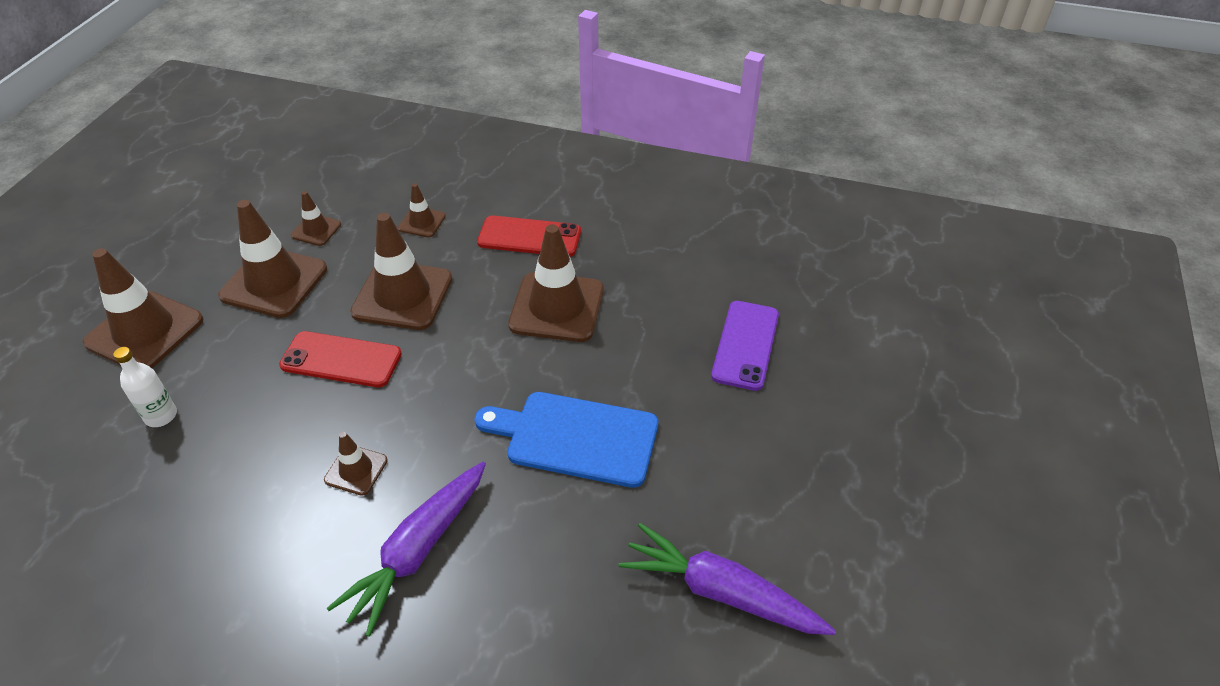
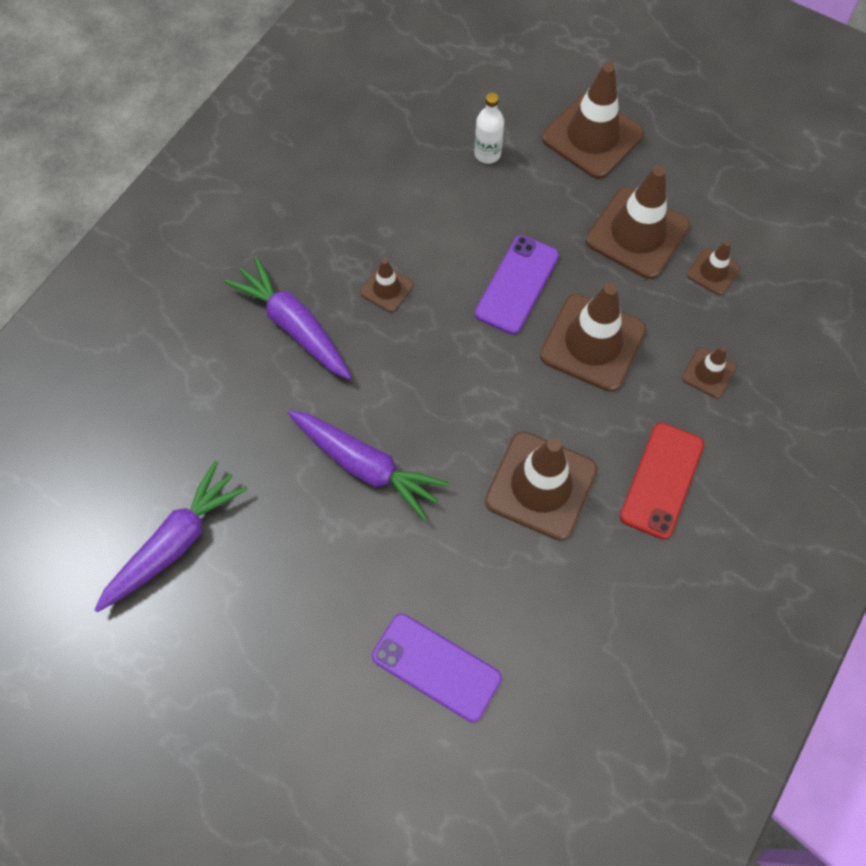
camera: 105 degrees right, 20 degrees up
(341, 359) = (517, 285): red phone -> purple phone
(576, 438) = (366, 466): blue cutting board -> purple carrot

